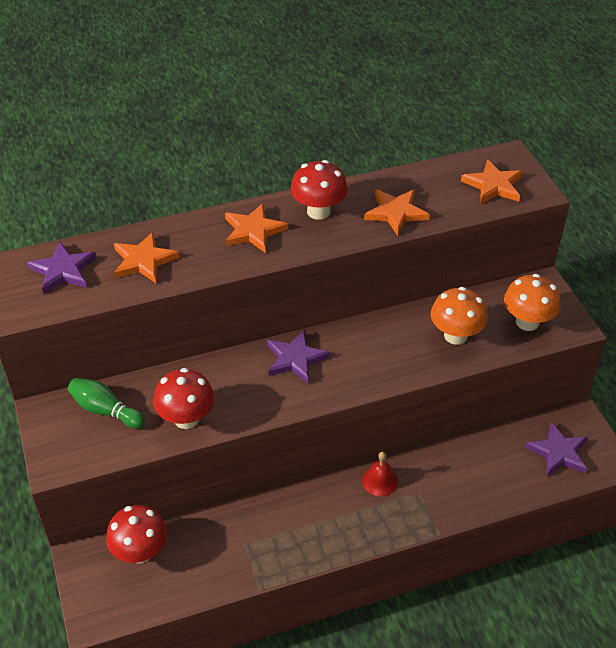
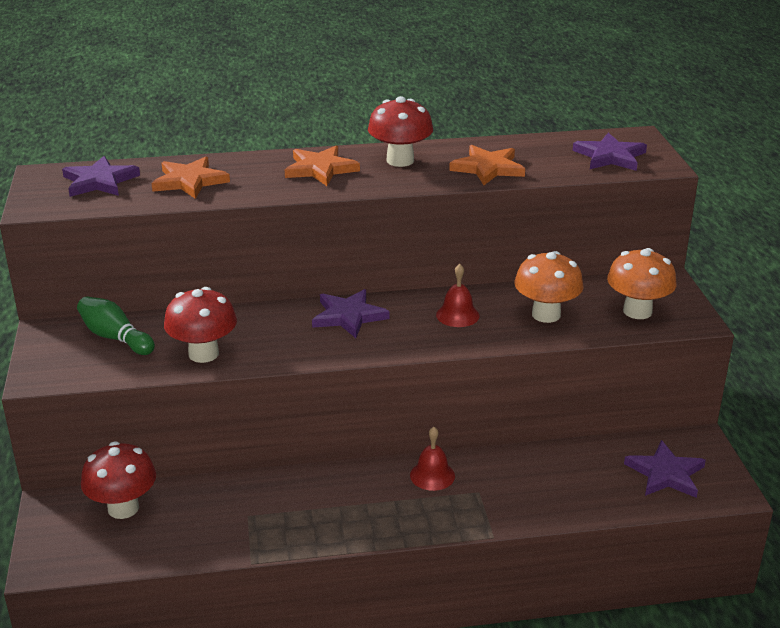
camera: 10 degrees right, 15 degrees down
(384, 345) = (457, 315): none -> red bell
(493, 185) = (610, 156): orange star -> purple star

